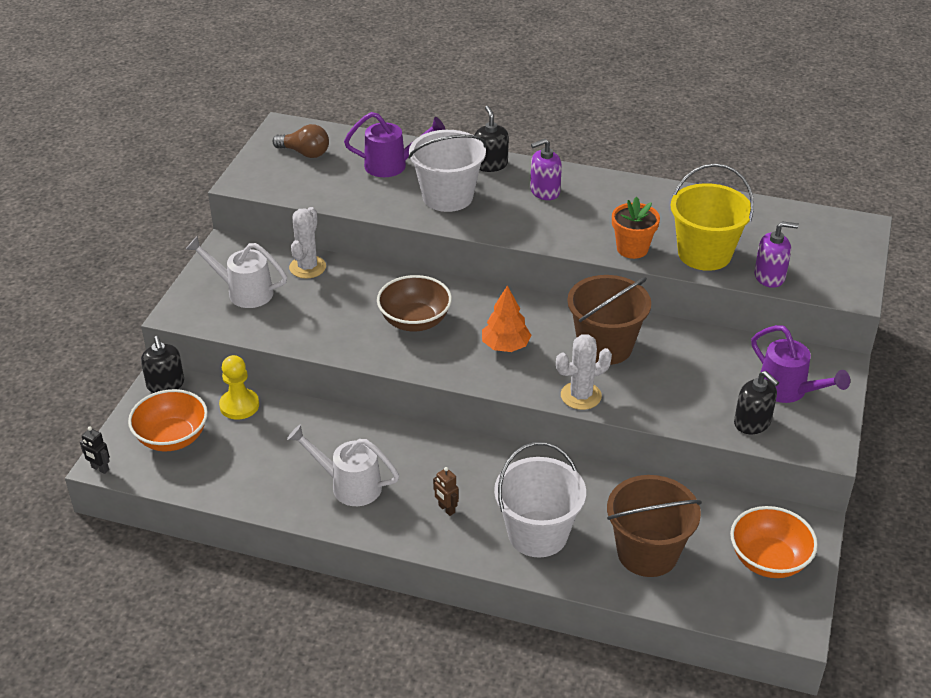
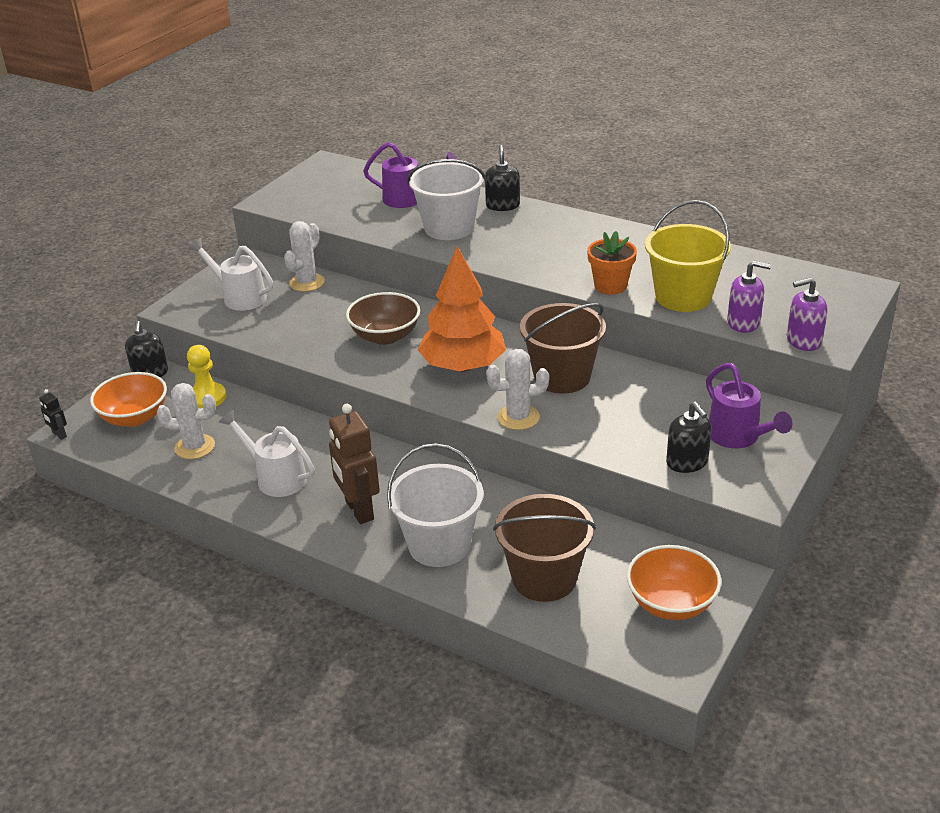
camera: 15 degrees right, 5 degrees down
(251, 463) = (195, 447): none -> white cactus
(305, 153) = (334, 183): brown light bulb -> none
(446, 509) = (359, 510): brown robot -> brown robot, size x2.14
(505, 346) = (463, 366): orange tree -> orange tree, size x1.73
(544, 191) = (545, 231): purple soap dispenser -> purple soap dispenser (803, 340)

